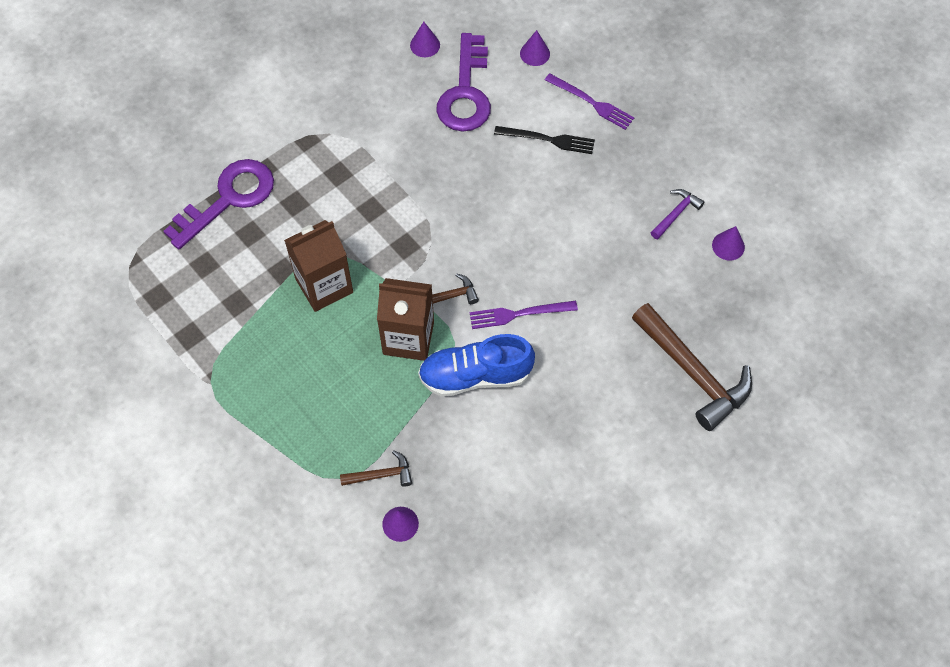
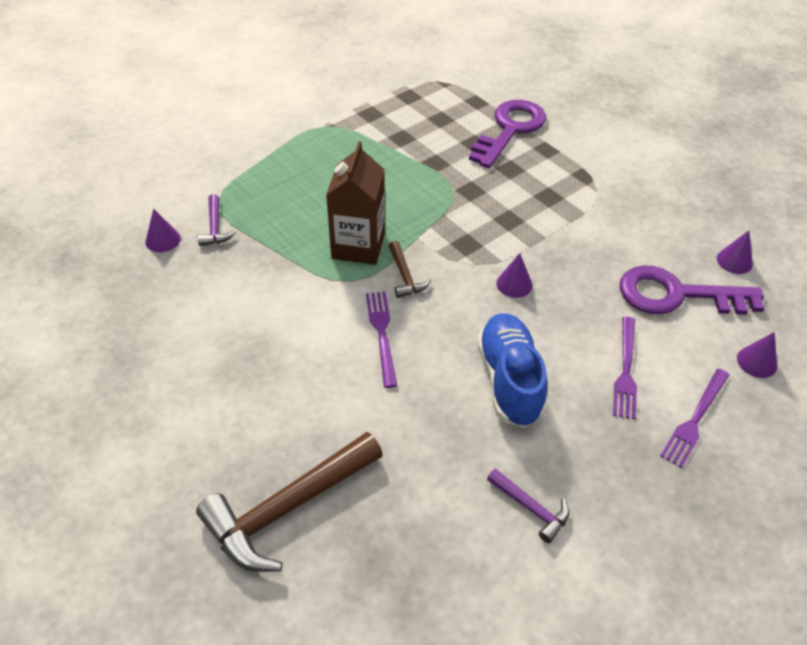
camera: 90 degrees right, 15 degrees down
(228, 199) = (510, 130): purple key -> purple key turned 105 degrees counterclockwise
(324, 286) = (419, 189): brown carton -> none
(381, 475) = (215, 227): brown hammer -> purple hammer
(475, 375) = (310, 296): blue shoe -> blue shoe (509, 380)
(548, 140) = (625, 370): black fork -> purple fork
(728, 246) = (483, 573): purple cone -> purple cone (514, 284)

